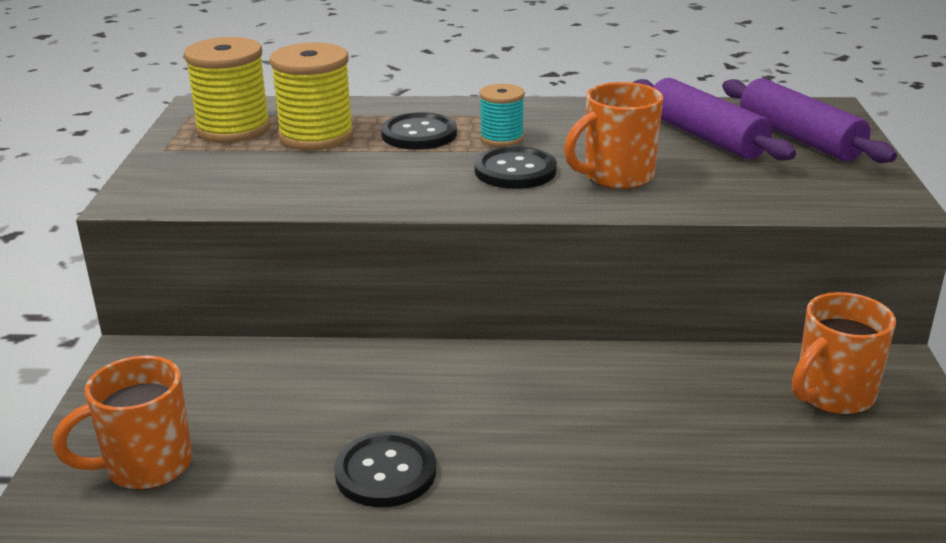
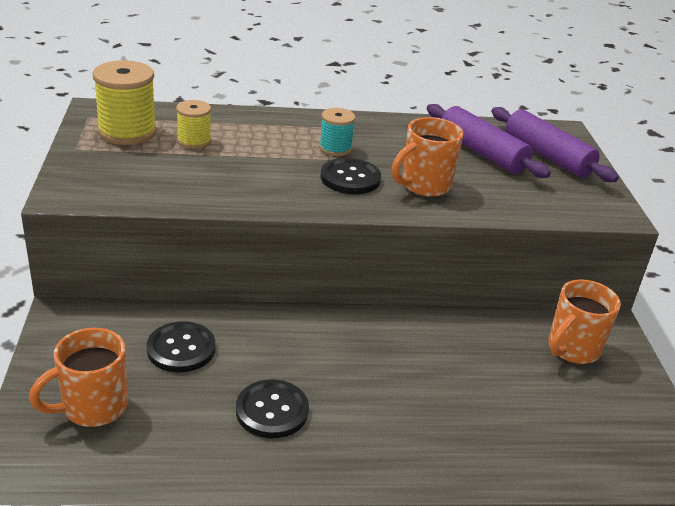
camera: 10 degrees left, 5 degrees up
(316, 136) = (194, 141): yellow spool -> yellow spool, size x0.58
(419, 134) = (272, 142): black button -> black button (181, 349)

